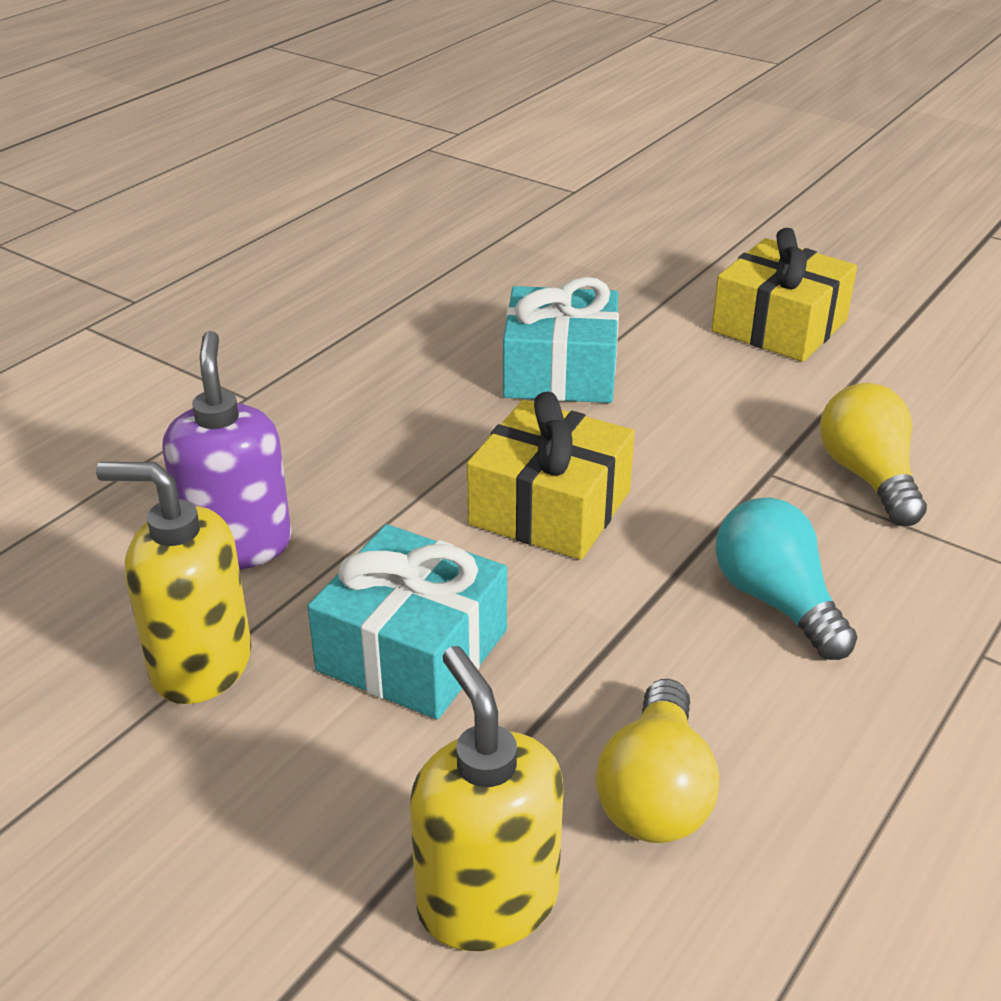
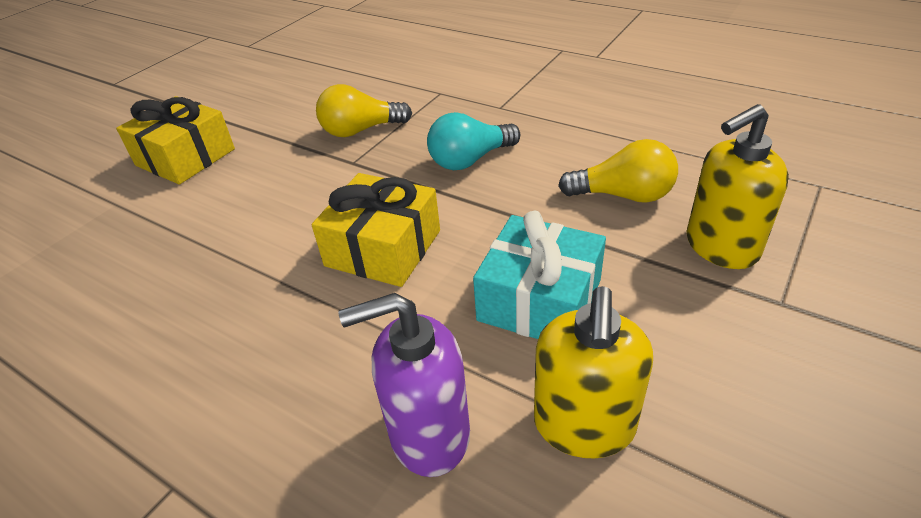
camera: 90 degrees left, 5 degrees up
(560, 372) = (207, 255): turquoise gift -> none

